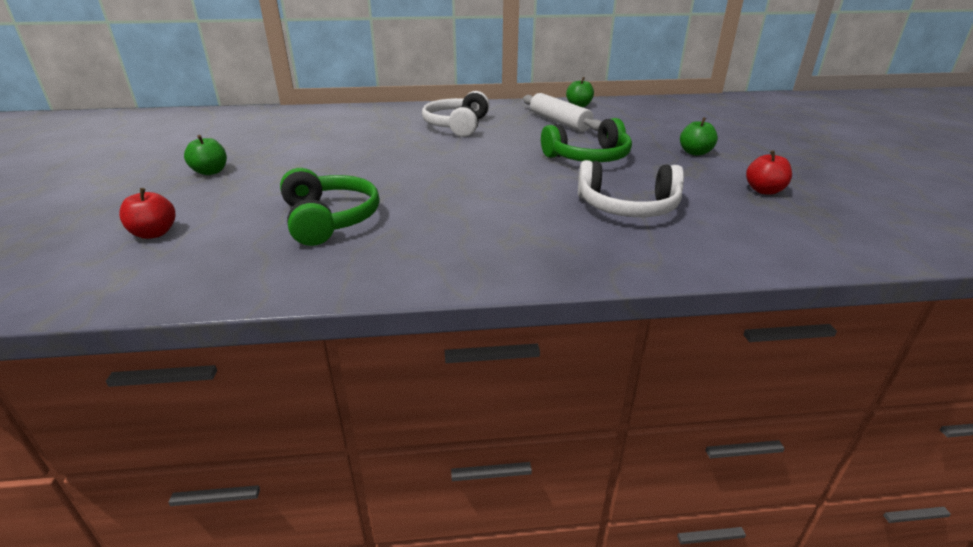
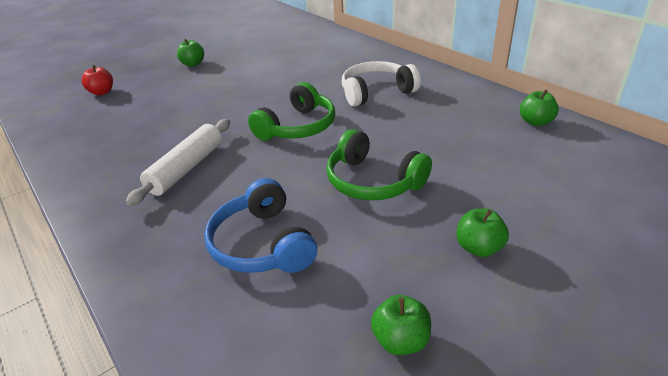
camera: 60 degrees right, 5 degrees up
(329, 219) = (148, 127): green headphones -> green headphones (297, 127)
(559, 122) = (460, 131): white rolling pin -> white rolling pin (187, 168)
(627, 207) = (262, 244): white headphones -> blue headphones
(764, 191) = (401, 340): red apple -> green apple

